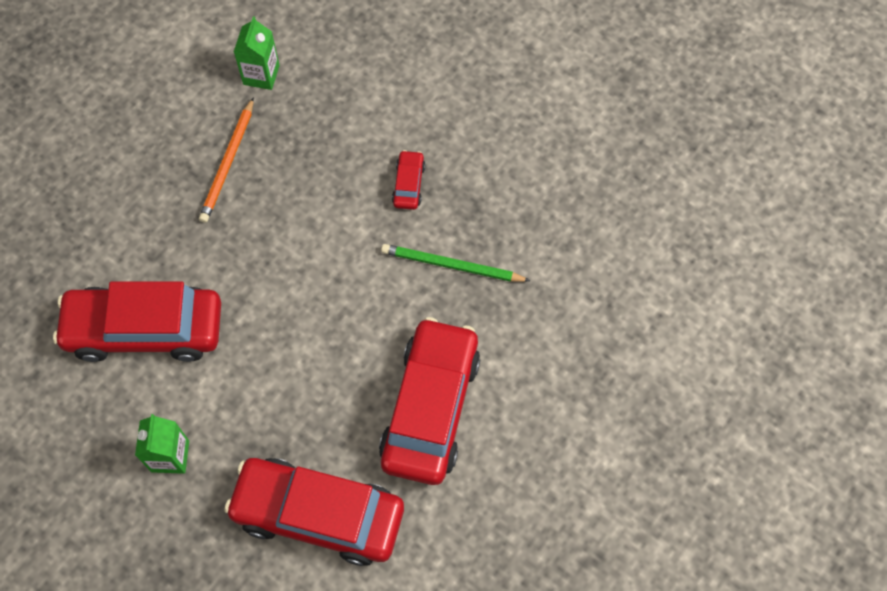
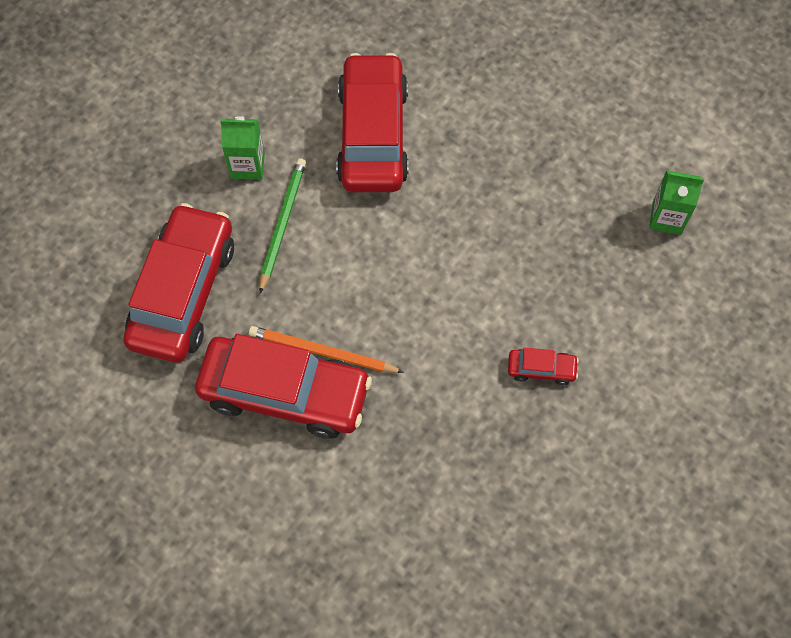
camera: 90 degrees right, 0 degrees up
(228, 163) = (556, 193): orange pencil -> orange pencil (322, 352)
(451, 265) = (444, 414): green pencil -> green pencil (282, 224)

